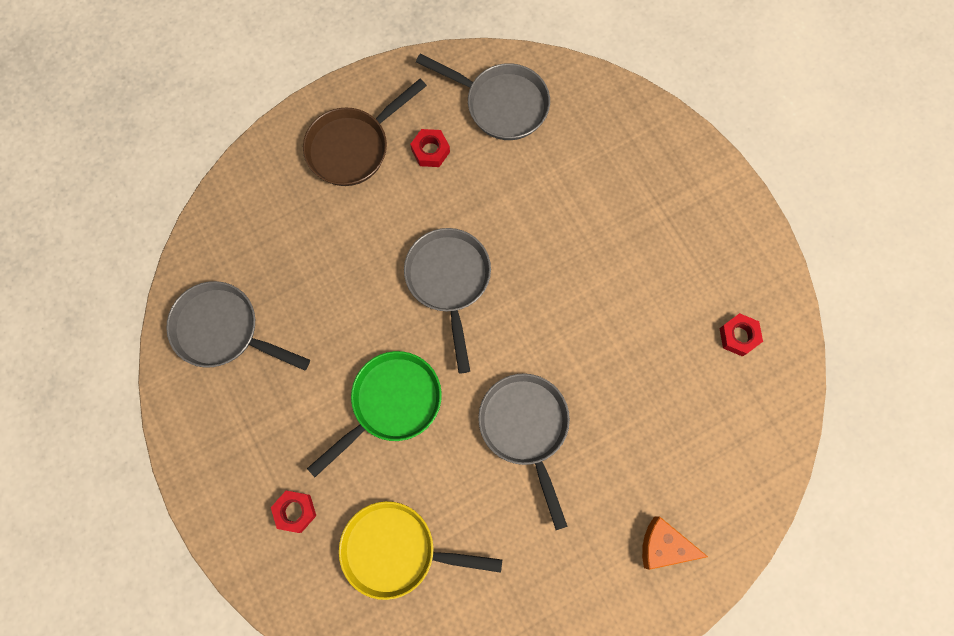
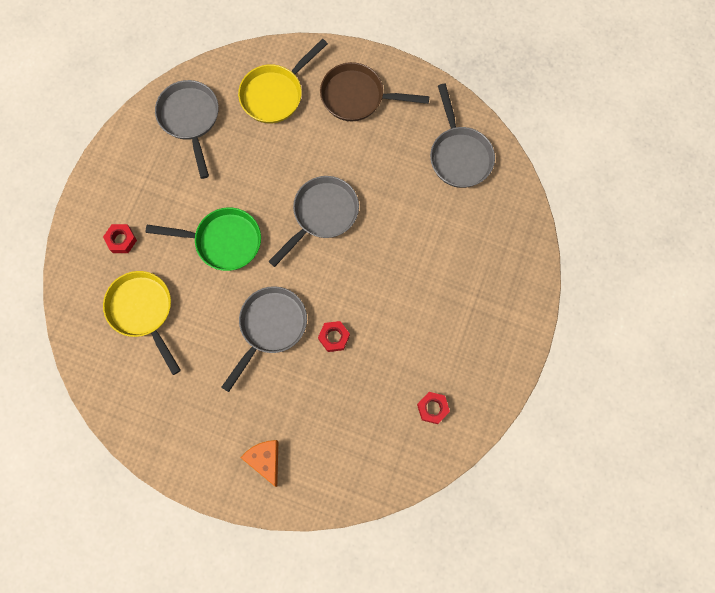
camera: 50 degrees right, 0 degrees up
(275, 222) = (275, 94): none -> yellow pan
(430, 151) = (393, 140): red nut -> red nut (334, 337)

